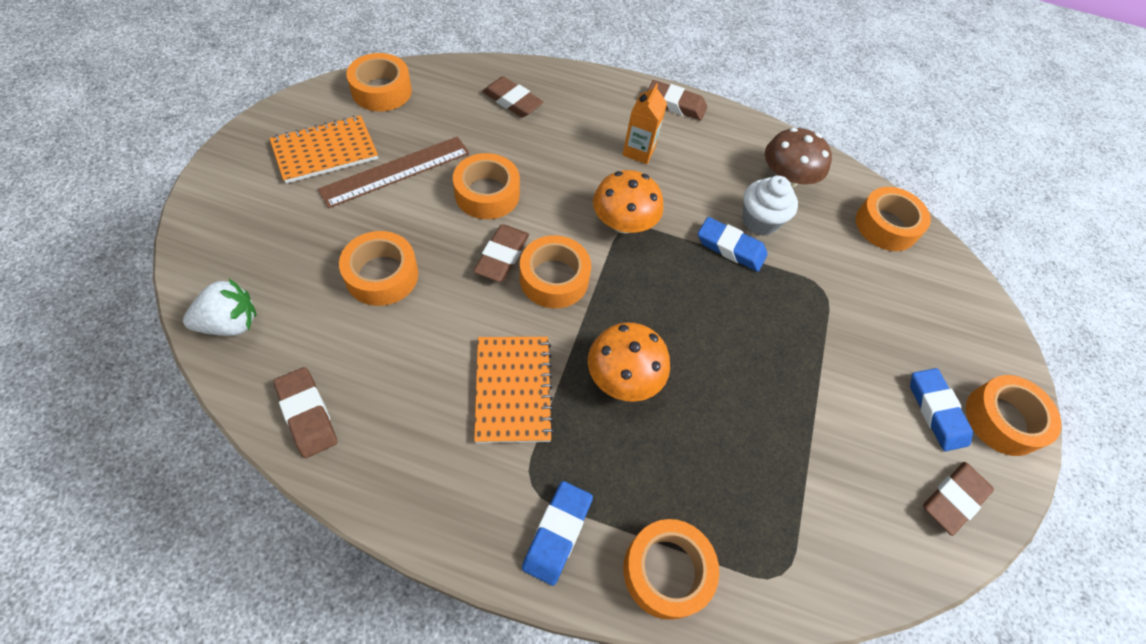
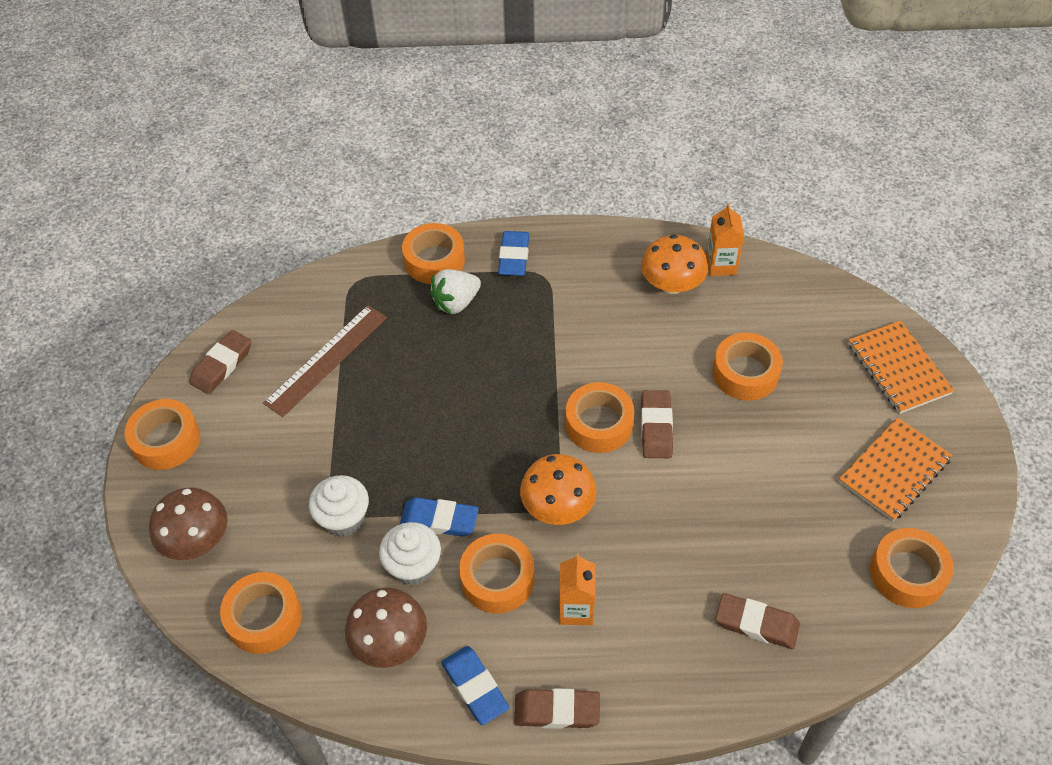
camera: 170 degrees right, 5 degrees down
(231, 323) = (825, 299): white strawberry -> white strawberry (456, 302)
(307, 414) = (721, 265): brown eraser -> orange carton
(396, 171) = (811, 476): brown ruler -> brown ruler (326, 359)
(487, 194) = (708, 486): orange tape -> orange tape (497, 579)
(513, 390) = (587, 327): orange notebook -> orange notebook (898, 369)
(623, 377) = (505, 364): orange mushroom -> orange mushroom (672, 284)
(816, 278) = (344, 518): none -> white cupcake
(936, 411) = (228, 427): blue eraser -> blue eraser (475, 687)
(952, 306) = (196, 540): none -> brown mushroom

